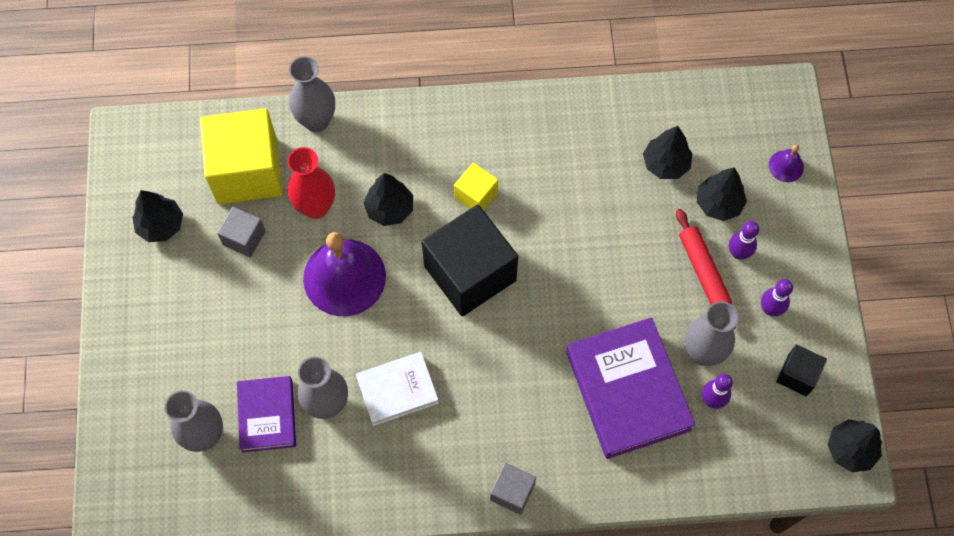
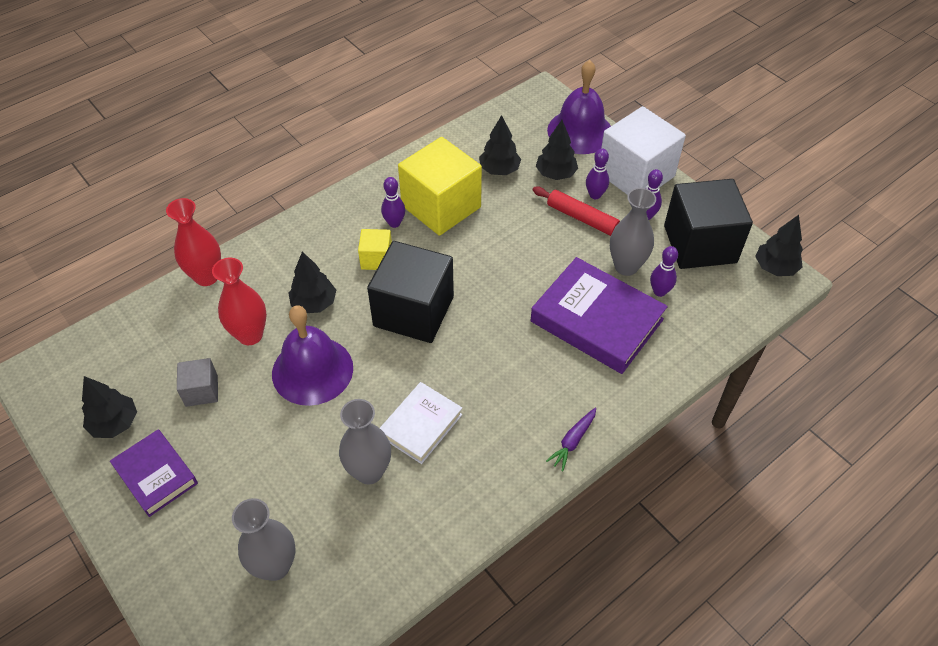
camera: 35 degrees left, 15 degrees down
(247, 171) = (169, 341): yellow cube -> yellow cube (441, 206)
(267, 415) = (322, 513): purple book -> purple book (156, 475)
(316, 121) = (206, 277): grey vase -> red vase
(512, 492) = (572, 441): grey cube -> purple carrot
(519, 165) = (394, 223): none -> purple bowling pin
(786, 166) = (580, 131): purple bell -> purple bell, size x2.27
(797, 375) = (700, 244): black cube -> black cube, size x2.08
(800, 255) = (635, 175): none -> white cube

